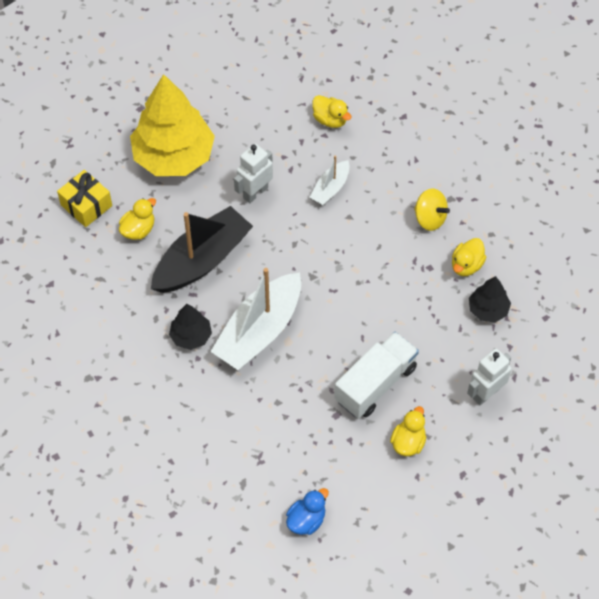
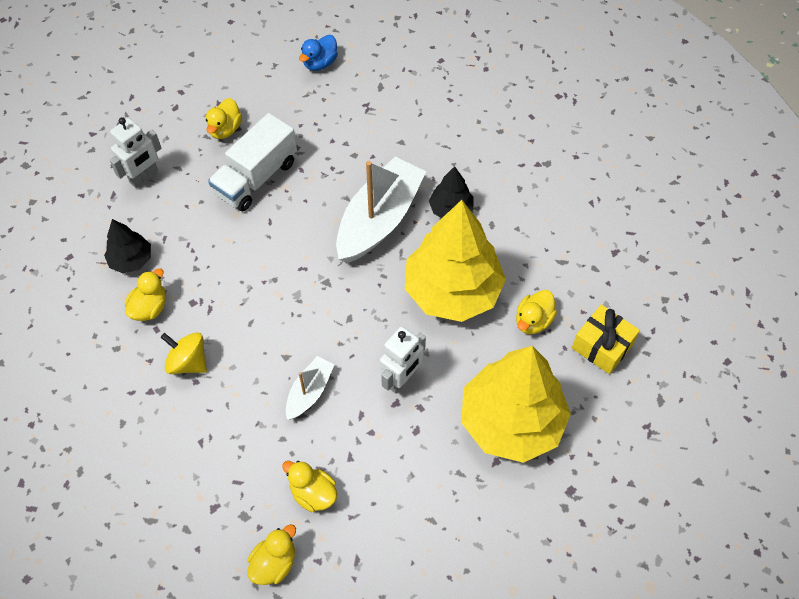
camera: 175 degrees right, 0 degrees up
(202, 260) = (452, 291): black boat -> yellow tree
(359, 80) = (274, 563): none -> yellow duck

